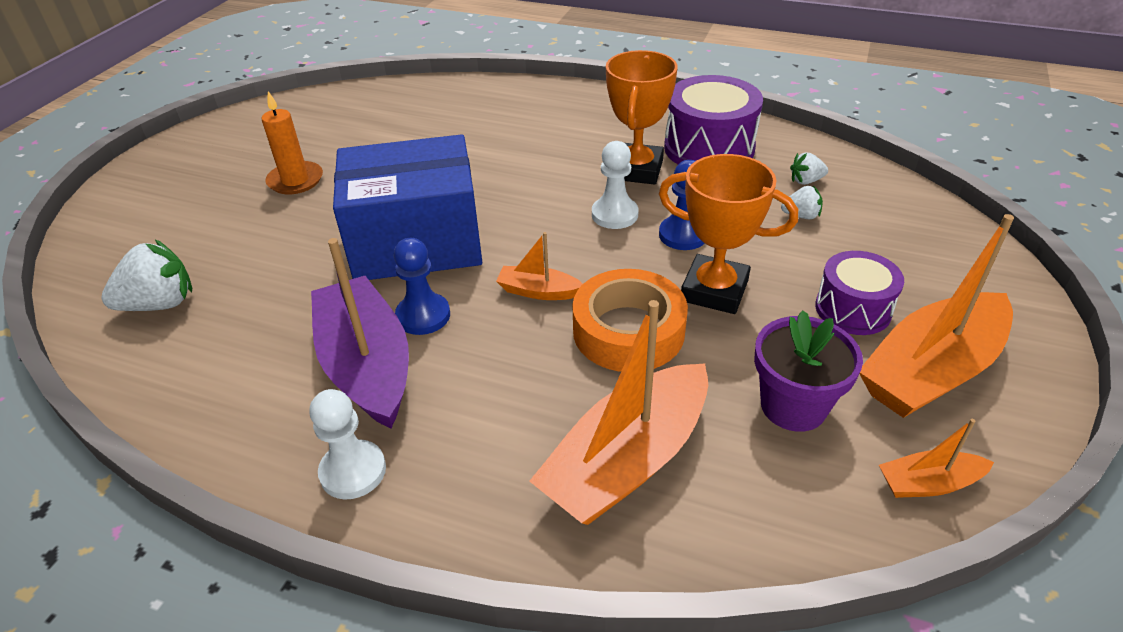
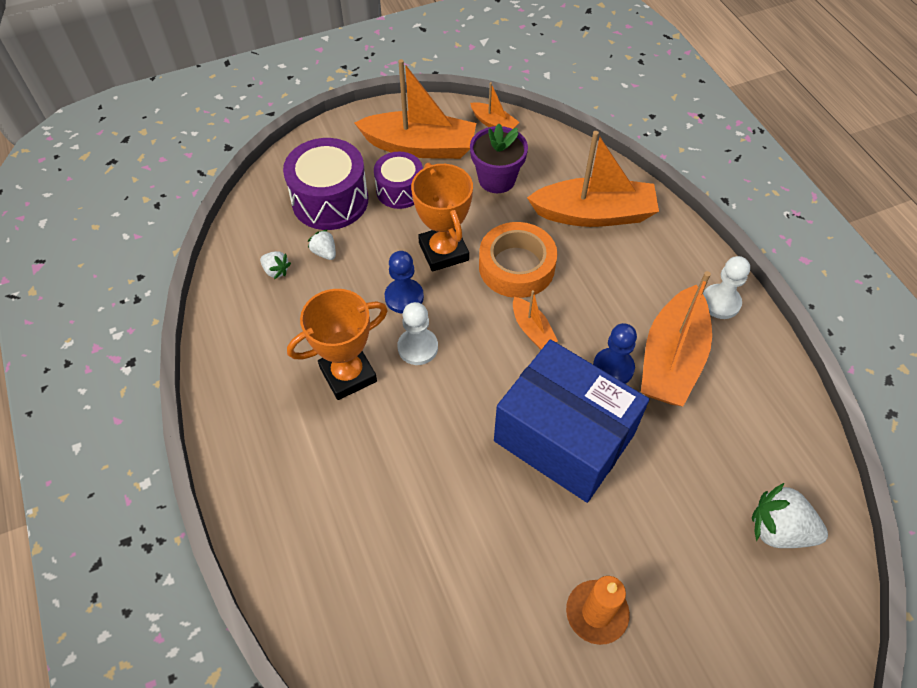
camera: 135 degrees left, 15 degrees up
(367, 365) = (671, 359): purple boat -> orange boat
(709, 148) = (275, 350): purple drum -> purple drum (330, 200)

